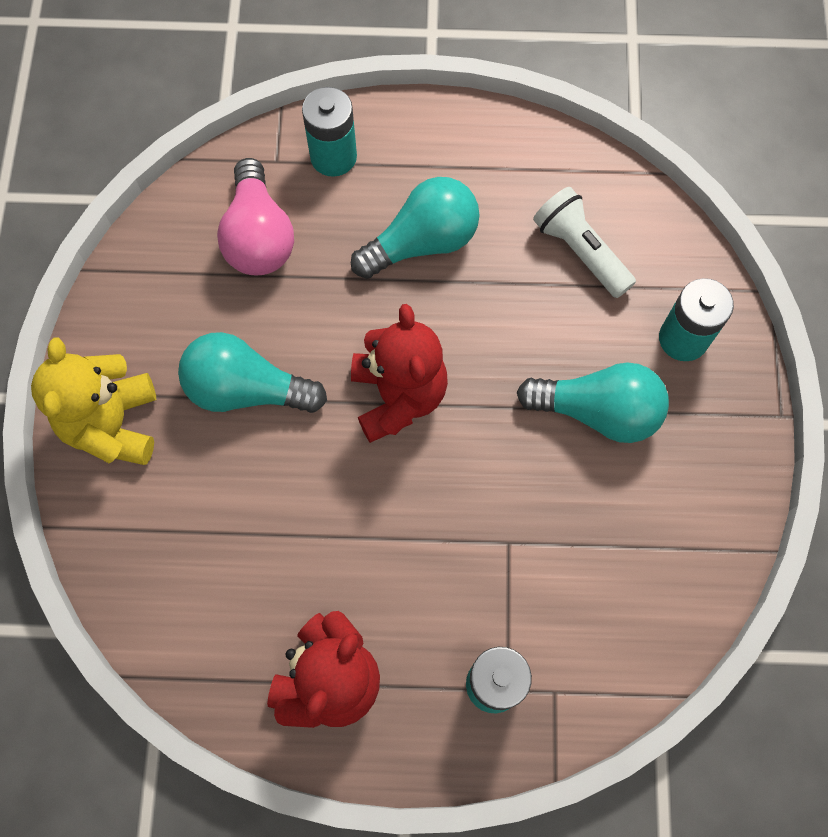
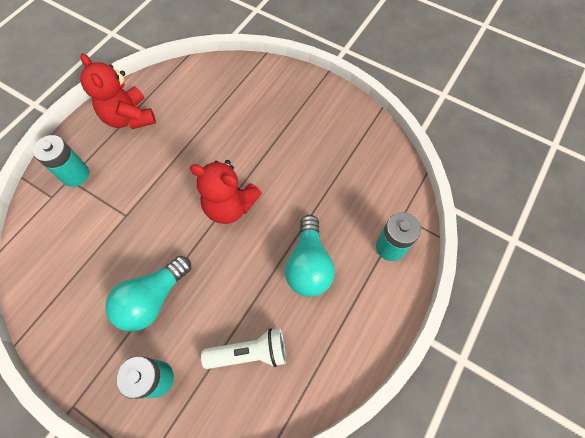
camera: 120 degrees right, 5 degrees down
(113, 424) = (295, 90): yellow teddy bear -> none
(246, 389) = (278, 145): turquoise light bulb -> none
(258, 236) = (358, 186): pink light bulb -> none

